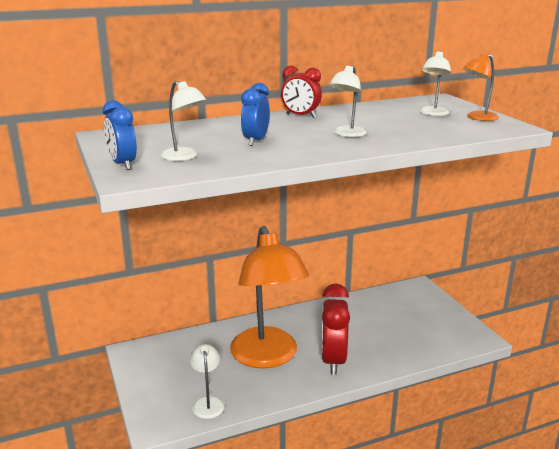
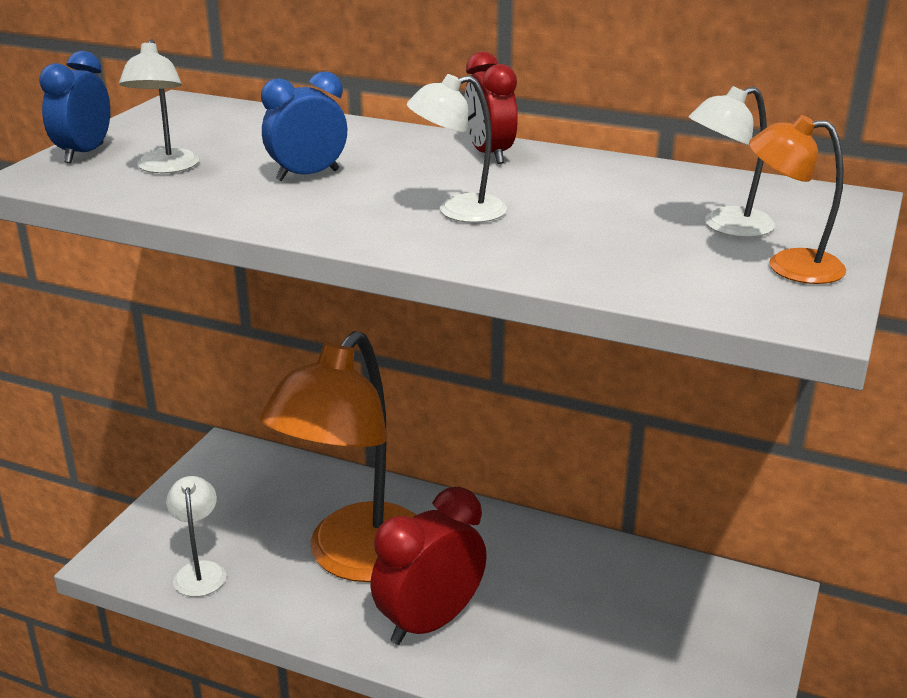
camera: 45 degrees right, 5 degrees up
(207, 403) = (200, 571): white lamp -> white lamp turned 45 degrees counterclockwise

